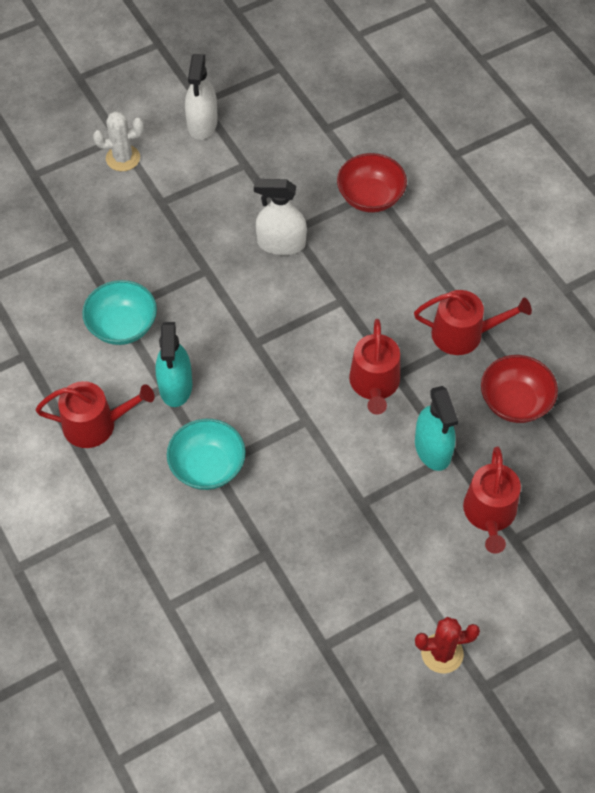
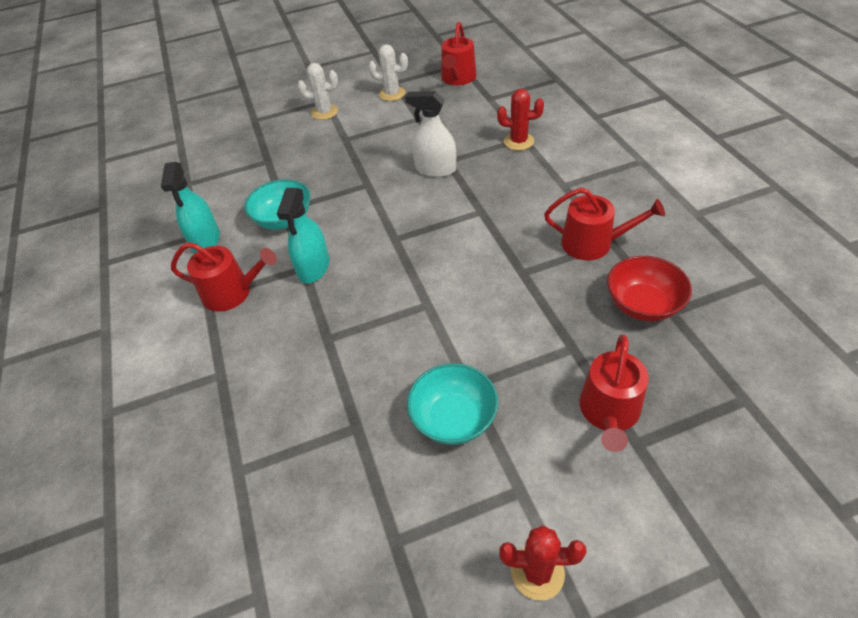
camera: 15 degrees right, 10 degrees down
(202, 123) = (392, 94): white spray bottle -> white cactus
(207, 466) = (321, 337): turquoise bowl -> turquoise bowl (453, 418)
(370, 197) = (518, 141): red bowl -> red cactus
(374, 384) = (499, 279): red watering can -> red watering can (458, 78)
(433, 449) = (551, 341): turquoise spray bottle -> turquoise spray bottle (205, 240)

